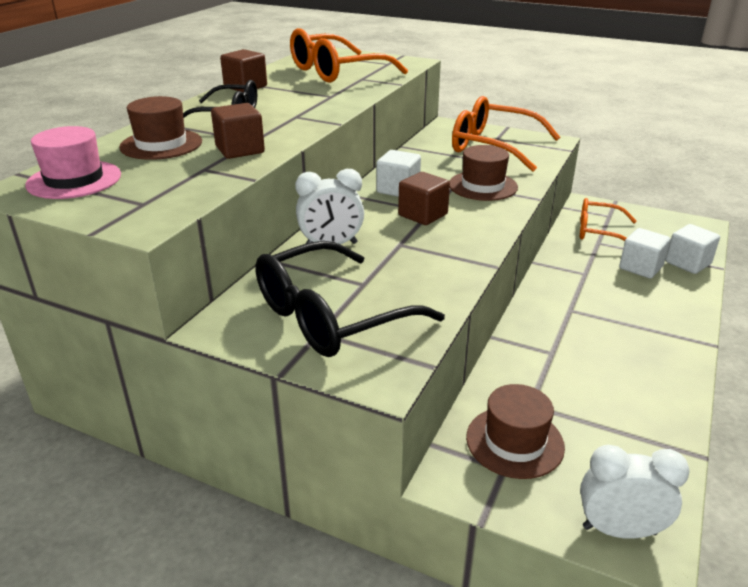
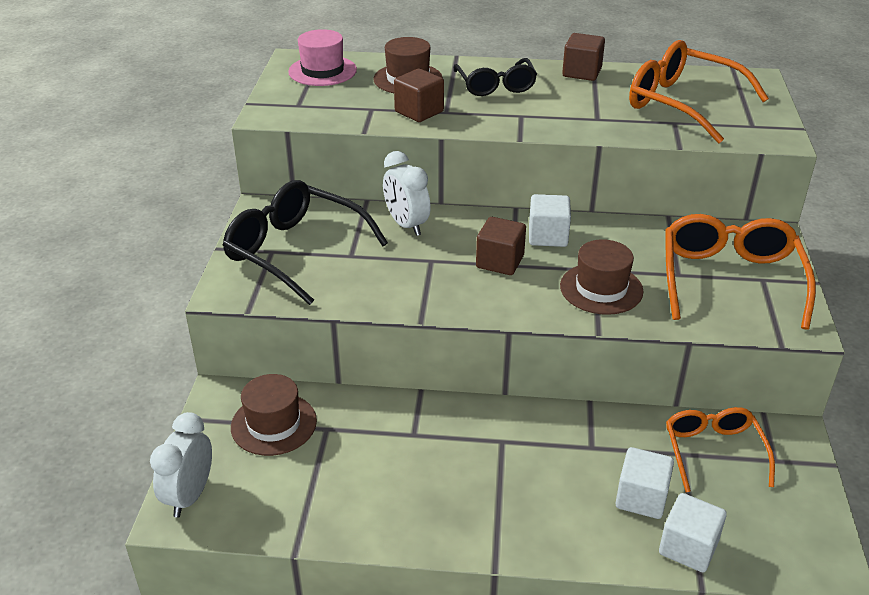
camera: 70 degrees right, 5 degrees up
(619, 530) = (190, 496): white clock -> white clock turned 150 degrees counterclockwise

